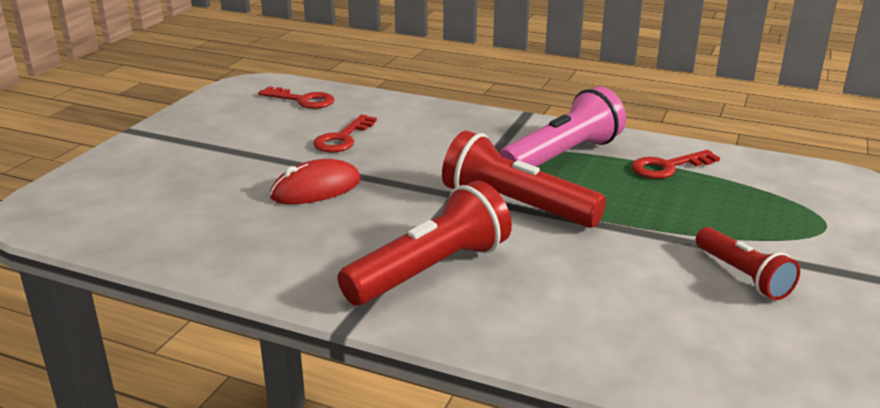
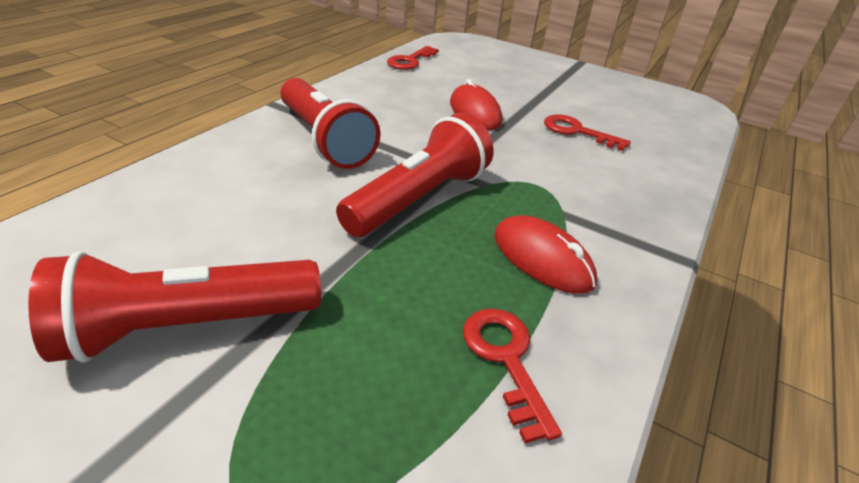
camera: 95 degrees right, 10 degrees up
(302, 100) = (666, 122): red key -> red key (410, 61)
(562, 156) = (542, 259): pink flashlight -> red mouse
(742, 276) = (187, 326): red flashlight -> red flashlight, size x1.65

